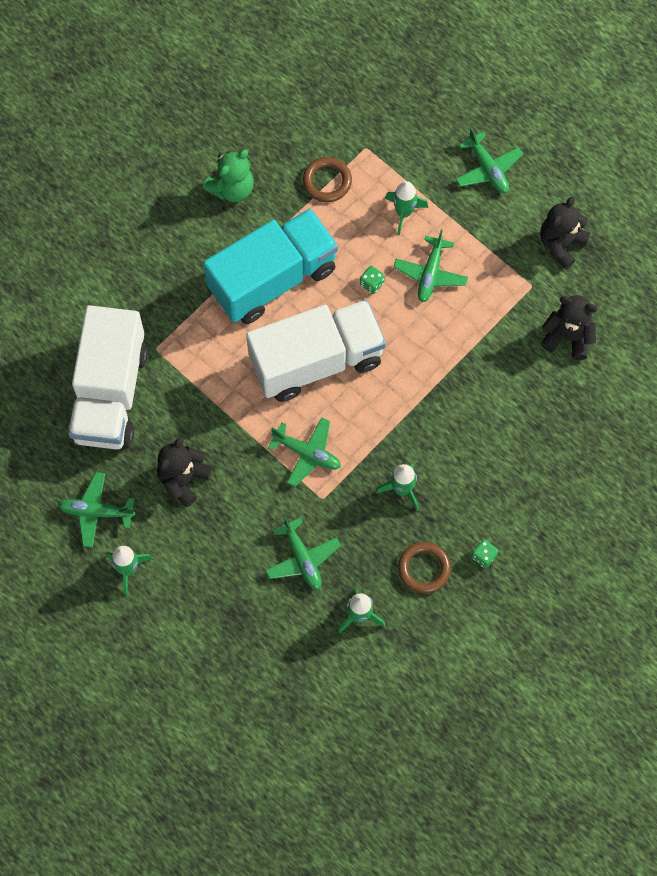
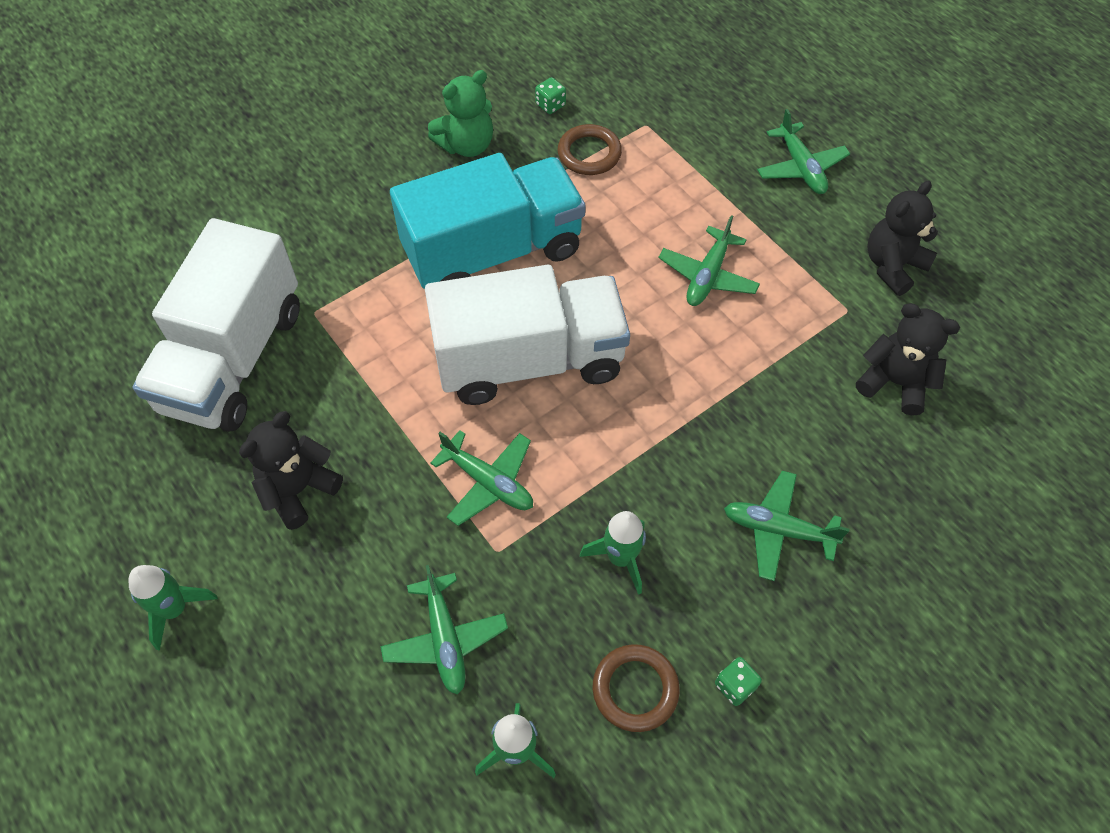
camera: 10 degrees right, 10 degrees down
(96, 512) = (158, 515): green plane -> green plane (778, 530)
(372, 283) = (625, 276): green dice -> green dice (550, 105)
(404, 213) = (683, 201): green rocket -> none

